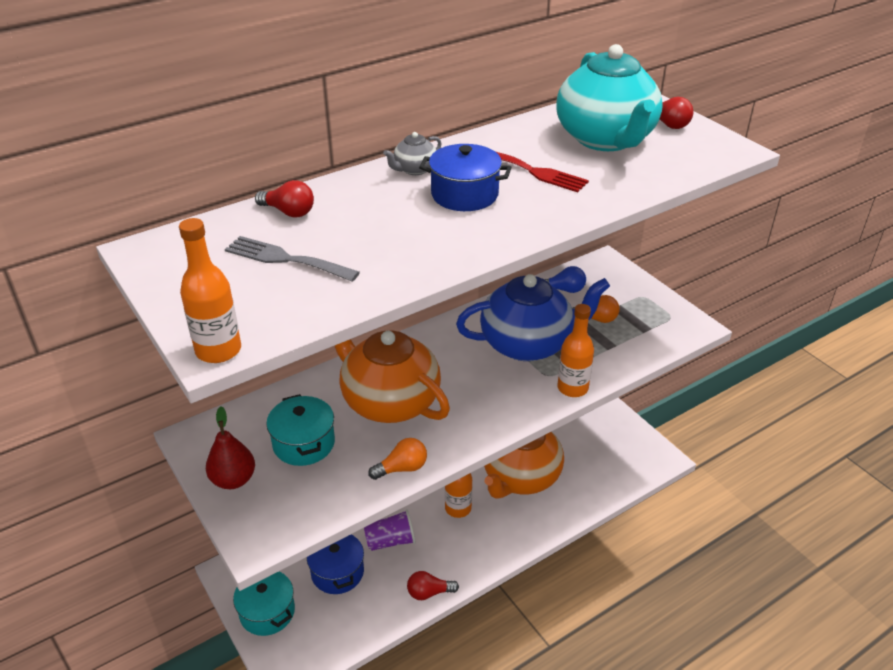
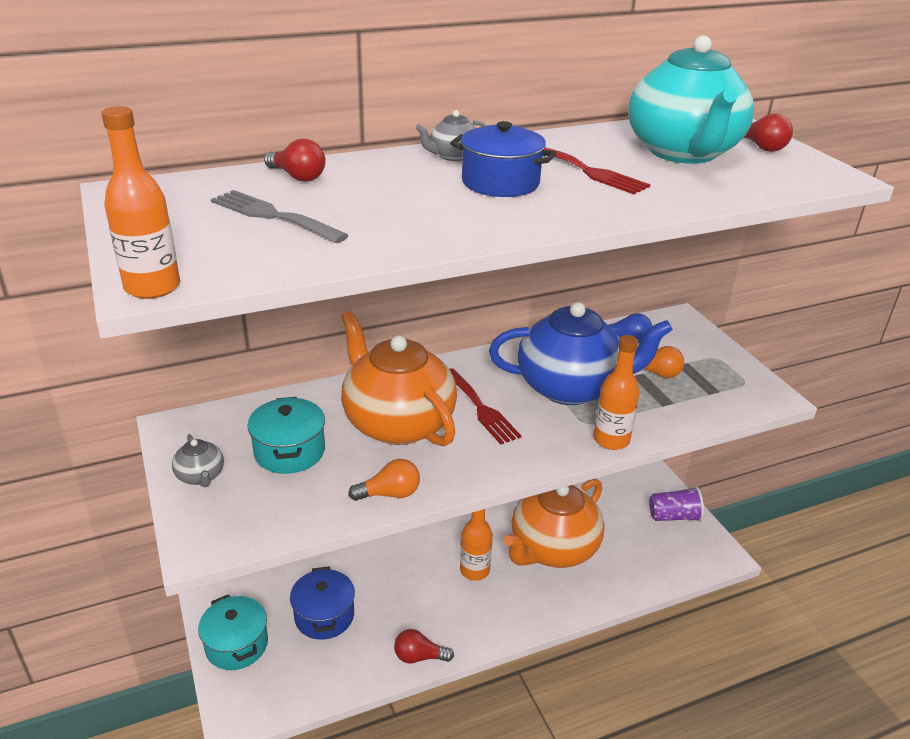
camera: 10 degrees right, 5 degrees down
(233, 480) = (200, 476): red pear -> grey teapot
(390, 541) = (391, 592): purple cup -> purple cup (674, 516)
(457, 376) = (481, 409): none -> red fork

